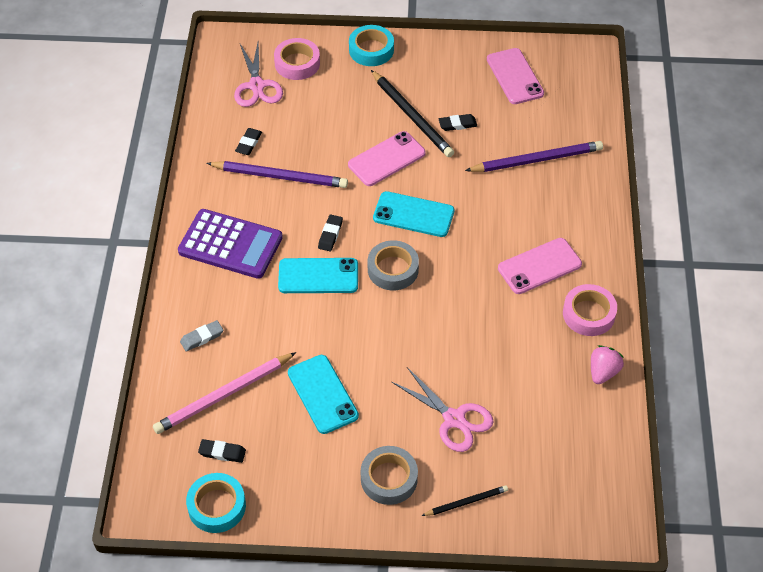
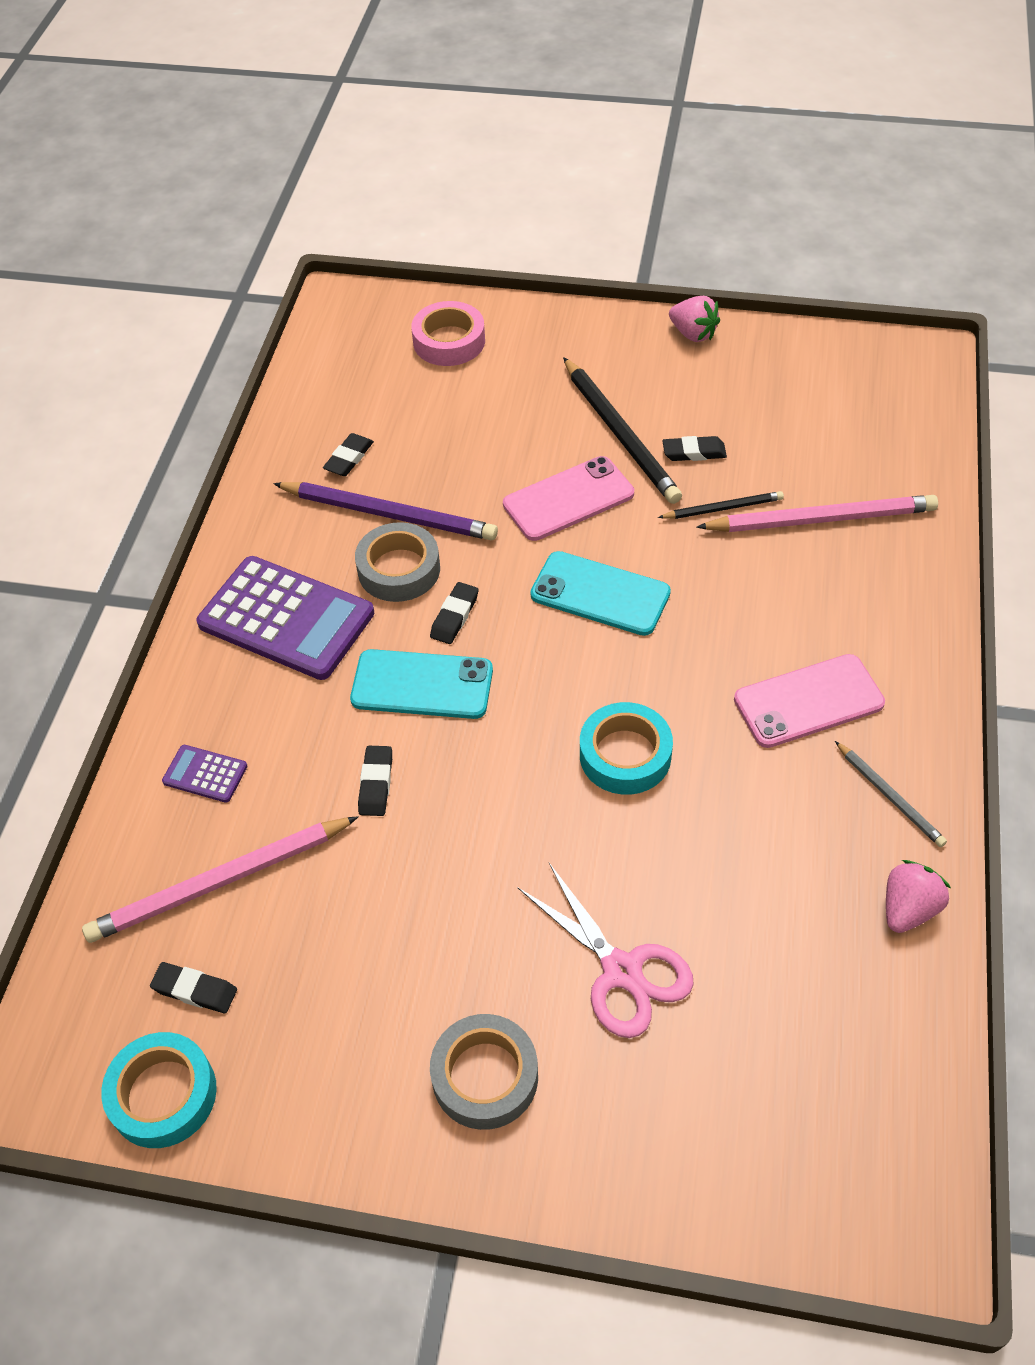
camera: 10 degrees right, 0 degrees up
(202, 337) = (205, 774): grey eraser -> purple calculator
(257, 86) = (379, 371): pink scissors -> none
(301, 334) = (376, 783): none -> black eraser
(322, 394) = (392, 898): turquoise phone -> none
(371, 50) = (569, 328): turquoise tape -> turquoise tape (625, 755)
(393, 269) = (551, 684): grey tape -> grey tape (399, 569)
(448, 48) = (693, 334): none -> pink strawberry
(466, 502) = (623, 1141): black pencil -> black pencil (723, 508)
(515, 76) = (798, 383): pink phone -> none
(536, 160) = (821, 519): purple pencil -> pink pencil
(588, 314) = (890, 796): pink tape -> grey pencil

